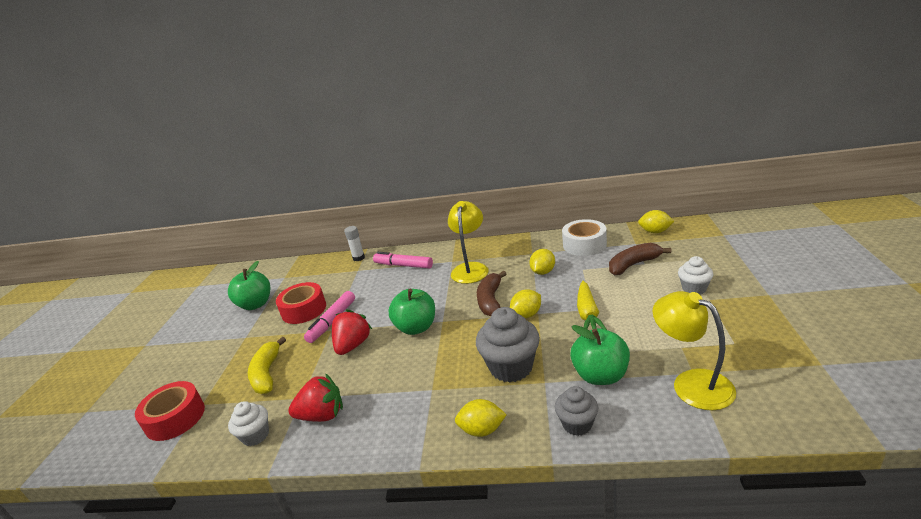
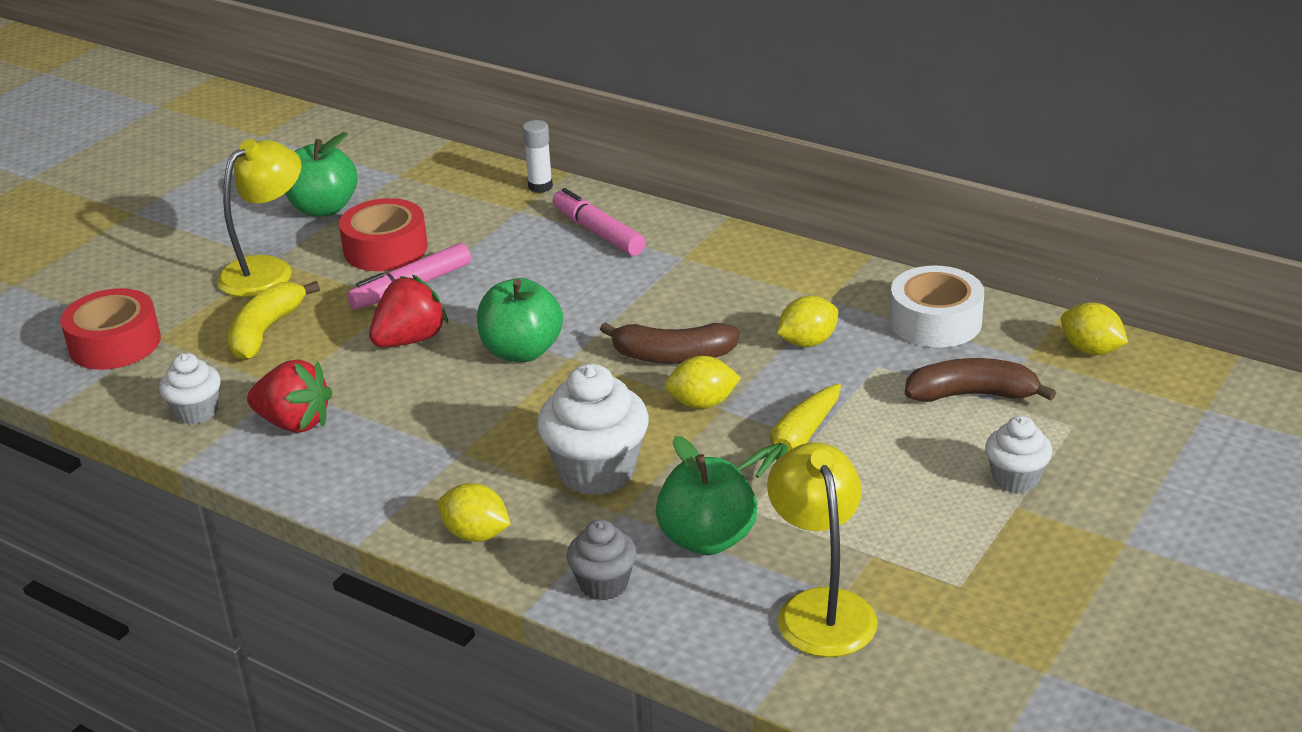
camera: 25 degrees right, 5 degrees up
(470, 268) = (699, 285): yellow lamp -> yellow lamp (267, 270)
(491, 301) = (672, 356): brown banana -> brown banana turned 120 degrees counterclockwise
(511, 367) = (596, 471): grey cupcake -> white cupcake

